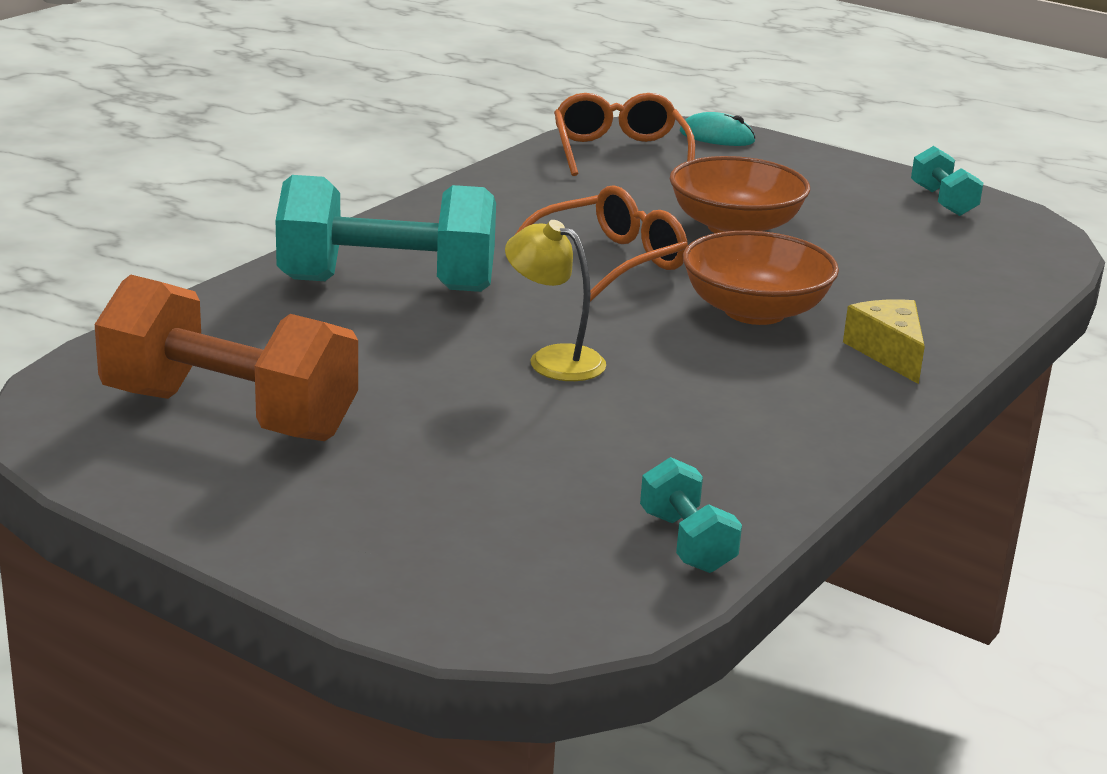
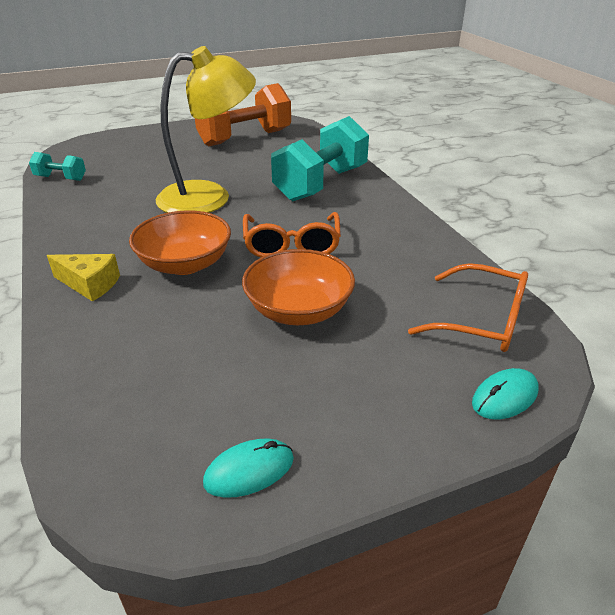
camera: 125 degrees right, 10 degrees up
(553, 359) = (209, 197): yellow lamp -> yellow lamp, size x1.96
(943, 201) = (249, 470): turquoise dumbbell -> turquoise mouse

